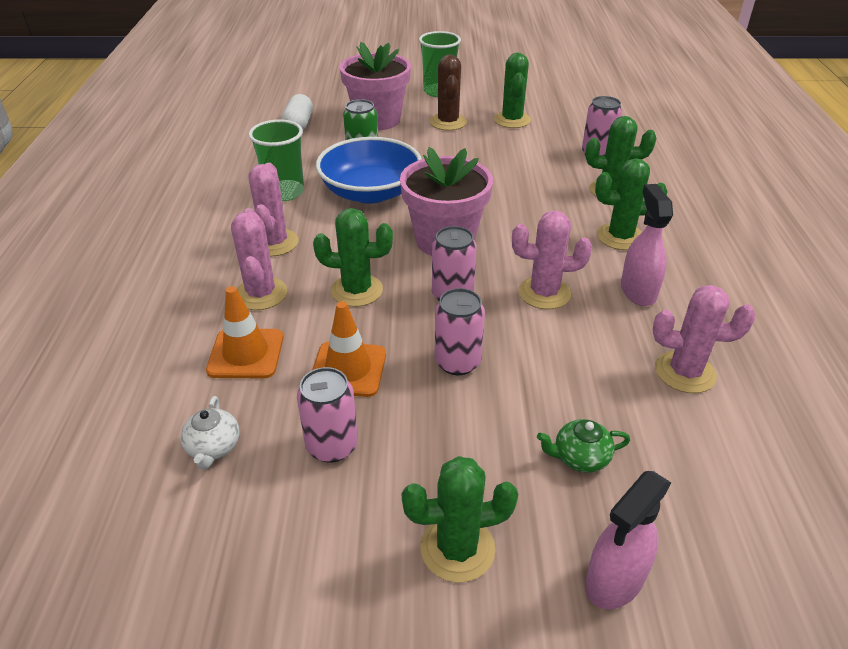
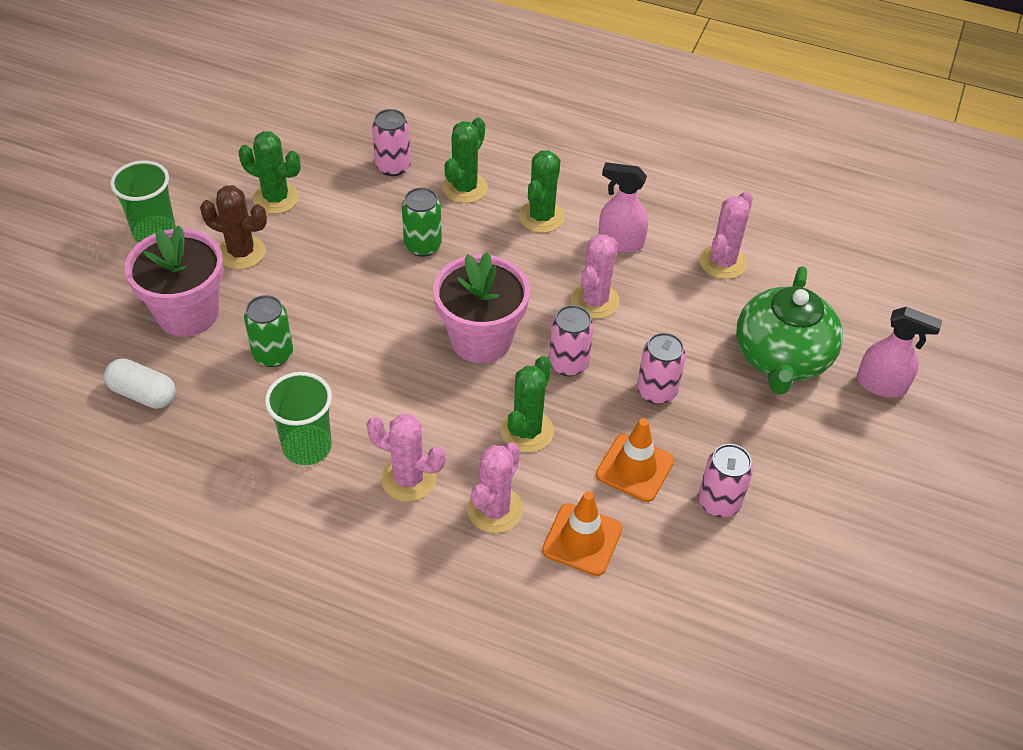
camera: 70 degrees left, 10 degrees up
(213, 447) = (692, 585): white teapot -> none
(261, 294) = (495, 509): pink cactus -> pink cactus turned 75 degrees counterclockwise
(370, 192) = (355, 369): blue bowl -> none
(457, 548) = (836, 455): green cactus -> none
(524, 188) = (423, 246): none -> green can
(580, 457) = (781, 358): green teapot -> green teapot, size x2.38
(614, 580) = (881, 385): pink spray bottle -> pink spray bottle turned 45 degrees counterclockwise

